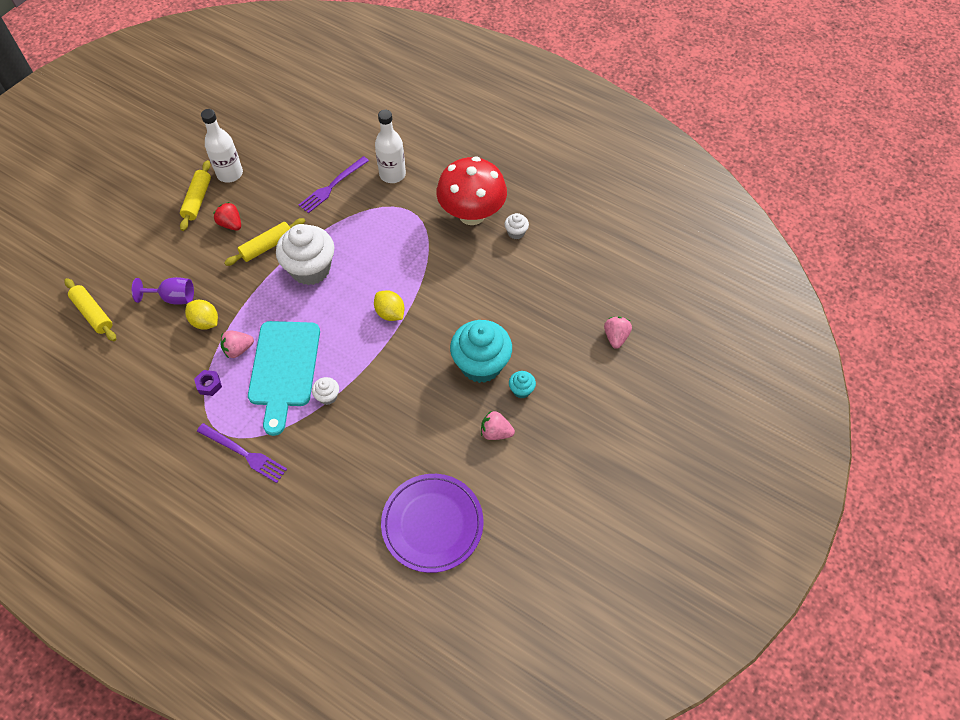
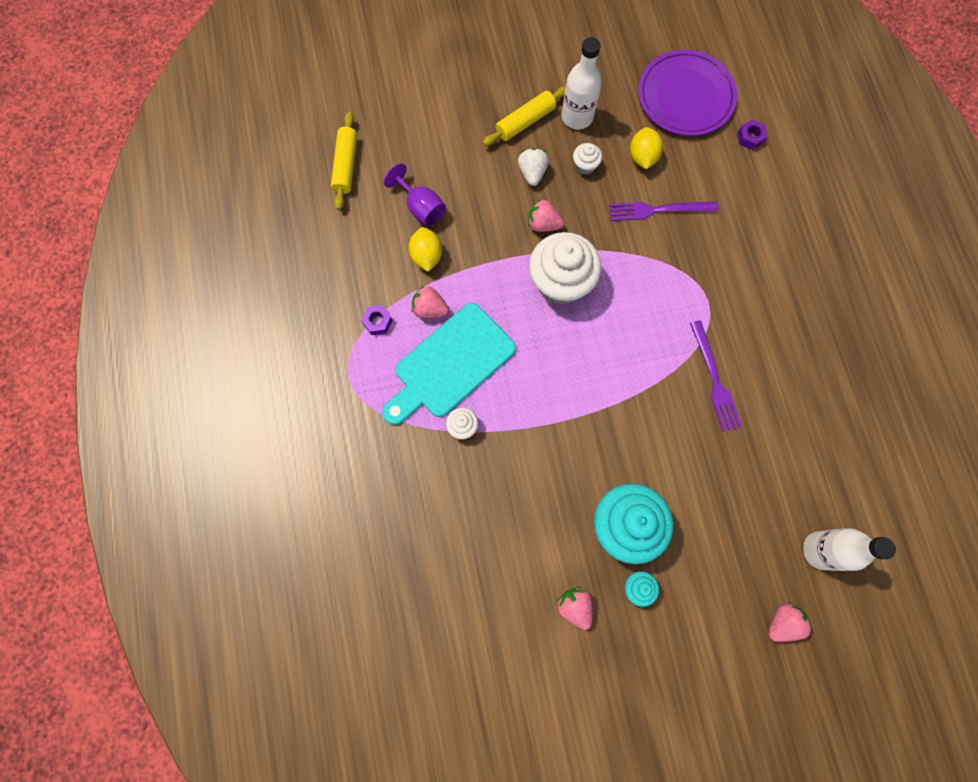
camera: 45 degrees right, 15 degrees up
(231, 224) = (532, 172): red strawberry -> white strawberry
(244, 453) = (349, 415): purple fork -> purple fork (714, 379)
(267, 246) = (543, 224): yellow rolling pin -> pink strawberry
(349, 110) = (750, 138): none -> purple nut
(390, 313) = (591, 394): yellow lemon -> yellow lemon (642, 157)
(392, 174) = (727, 246): white bottle -> white bottle (820, 550)
(432, 524) = (439, 637): purple plate -> purple plate (685, 96)
(472, 214) = (765, 358): red mushroom -> none
(516, 232) = (790, 417): white cupcake -> white cupcake (585, 166)

